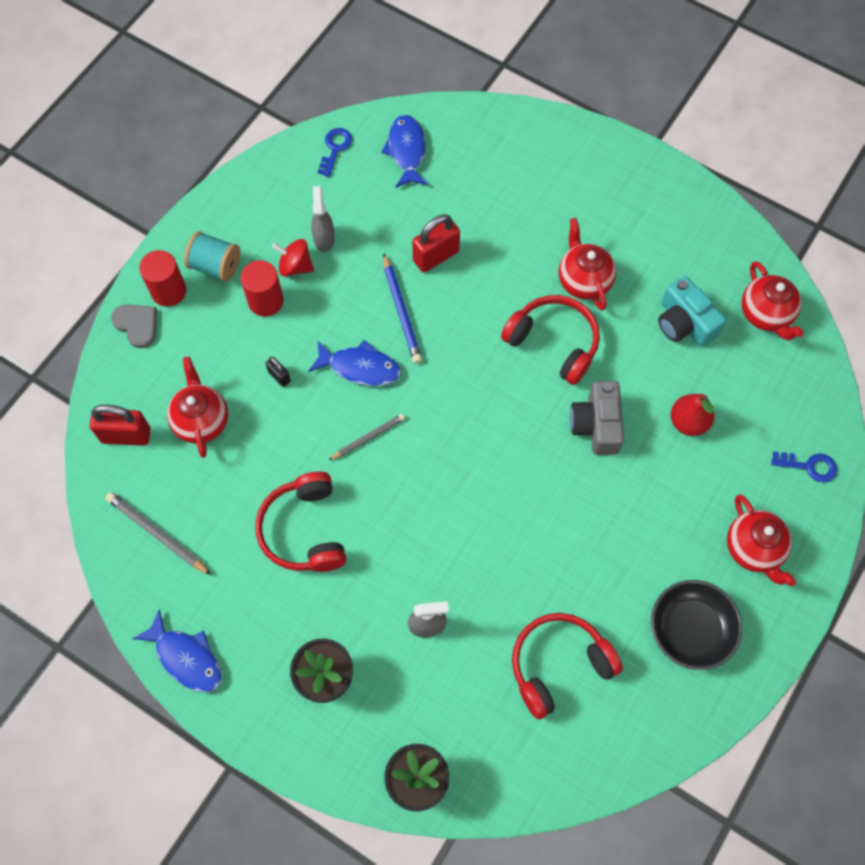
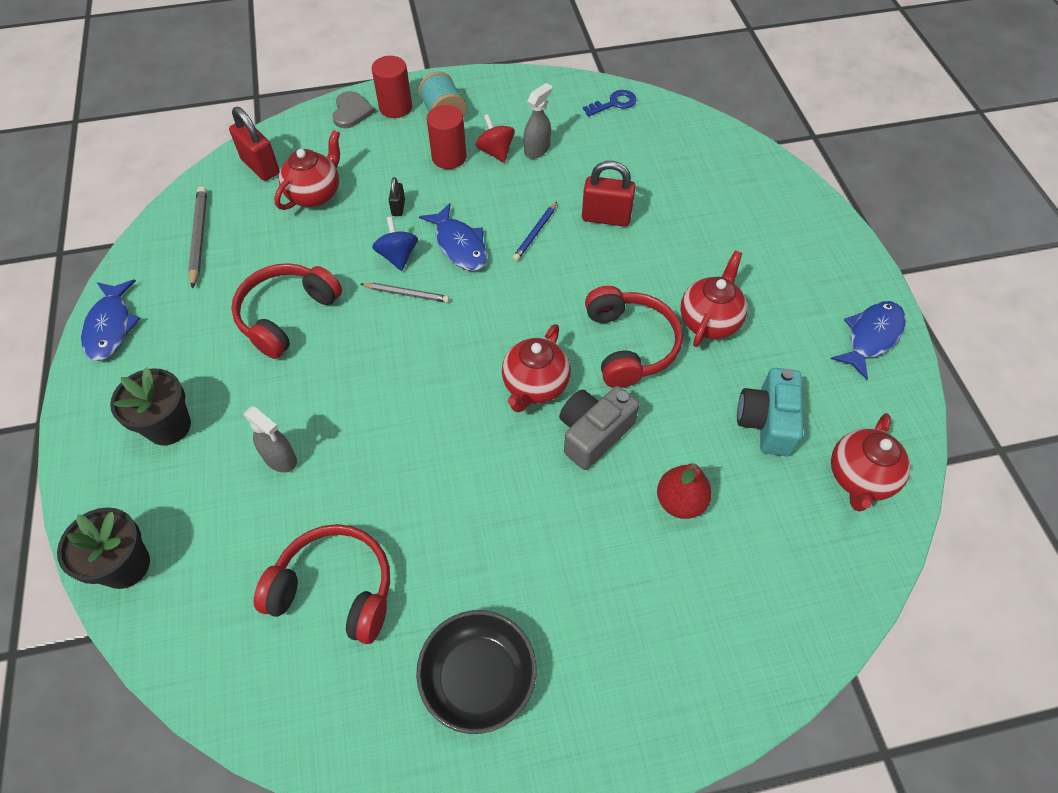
camera: 45 degrees right, 10 degrees down
(326, 415) = (398, 256): none -> blue spinning top
(401, 311) = (535, 233): blue pencil -> blue pencil, size x0.66
(406, 151) = (666, 139): blue fish -> blue fish (871, 337)
(754, 549) = (620, 667): red teapot -> red teapot (535, 386)
(809, 466) = (761, 646): blue key -> none

